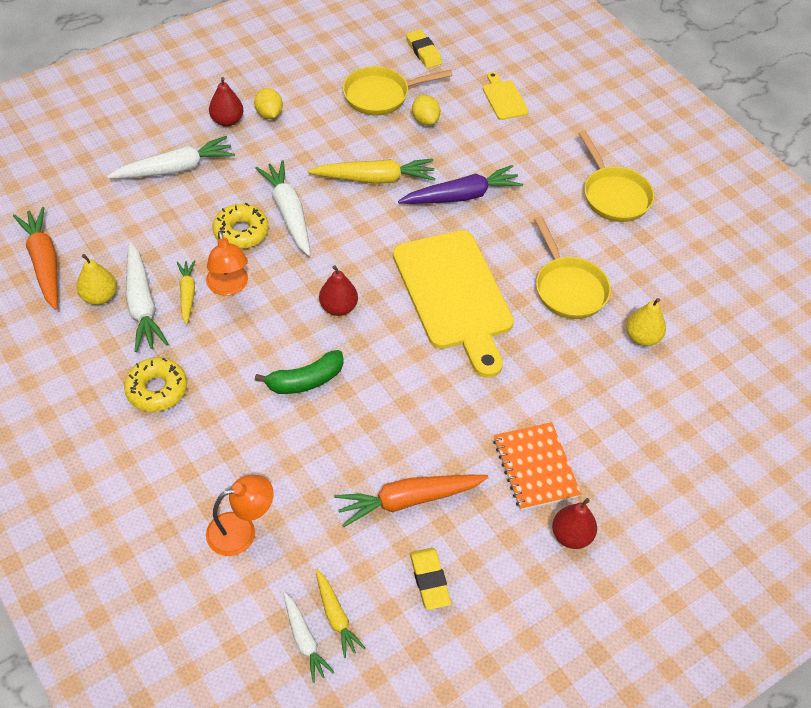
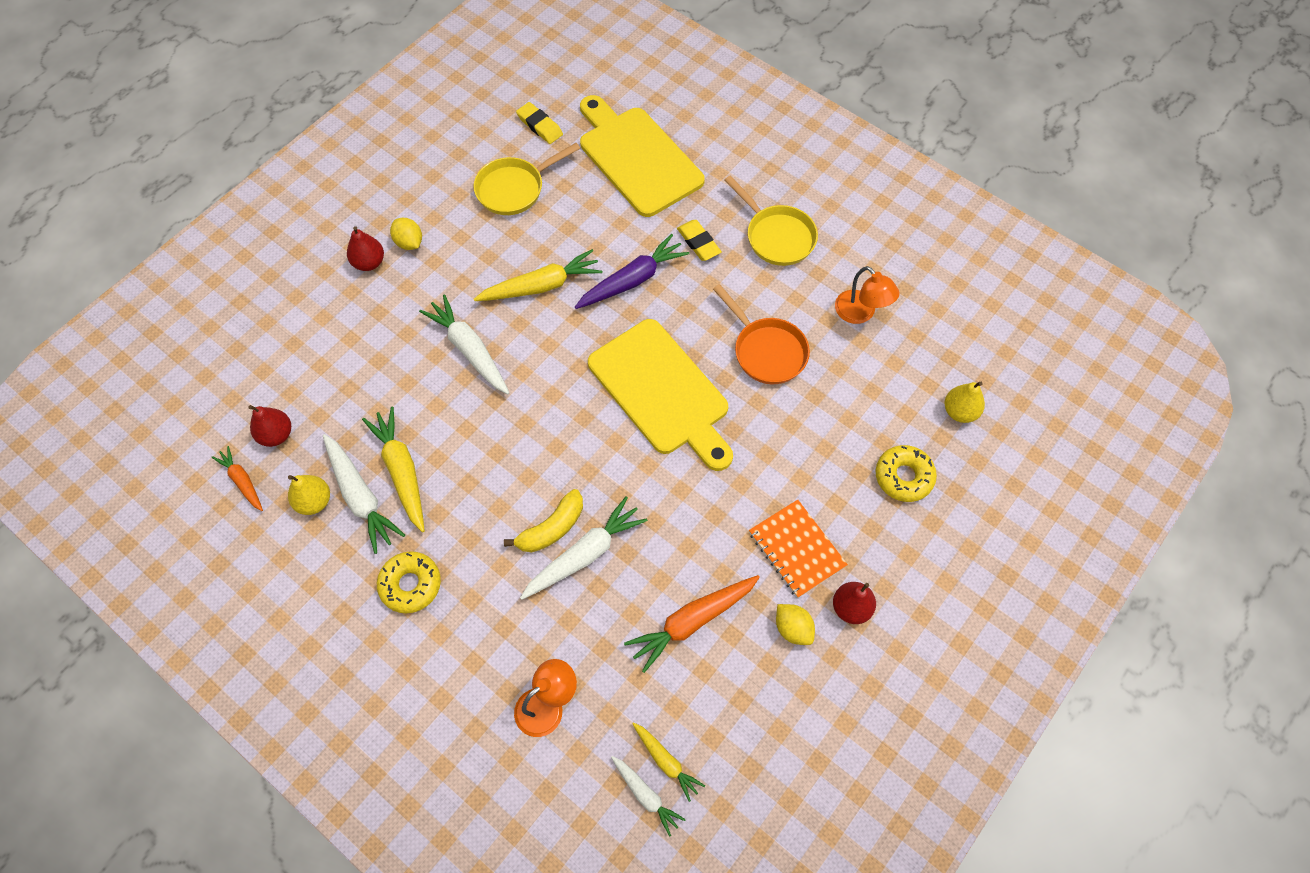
camera: 15 degrees left, 10 degrees up
(44, 263) = (242, 481): orange carrot -> orange carrot, size x0.59
(175, 168) = (336, 333): white carrot -> white carrot (585, 554)
(187, 294) = (401, 471): yellow carrot -> yellow carrot, size x1.71
(229, 287) = (440, 450): orange lamp -> orange lamp (860, 313)
(241, 232) = (430, 385): yellow donut -> yellow donut (903, 477)
(305, 380) = (551, 528): green banana -> yellow banana
(338, 307) = (555, 439): red pear -> red pear (276, 435)
(425, 120) = (568, 205): yellow lemon -> yellow lemon (793, 628)
(429, 580) = (739, 696): yellow eraser -> yellow eraser (698, 242)
(504, 98) = (637, 157): yellow cutting board -> yellow cutting board, size x2.30
(568, 288) = (766, 351): yellow pan -> orange pan
(642, 337) = (850, 382): yellow pear -> yellow pear (959, 411)

